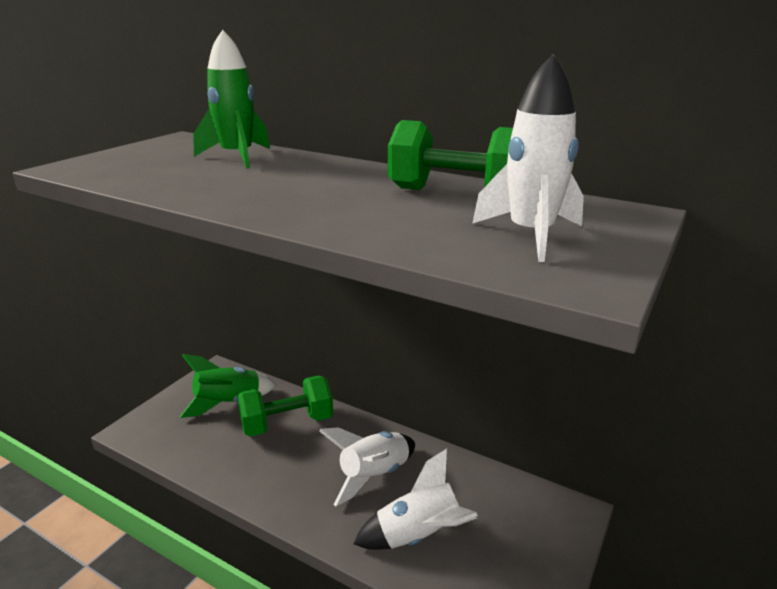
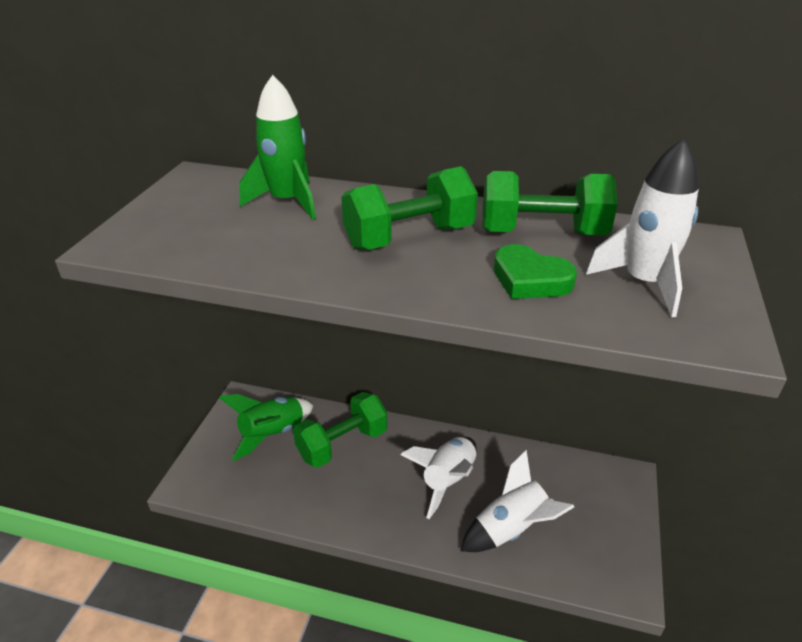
camera: 15 degrees left, 10 degrees up
(320, 185) = (409, 238): none -> green dumbbell
(409, 221) = (530, 279): none -> green heart

